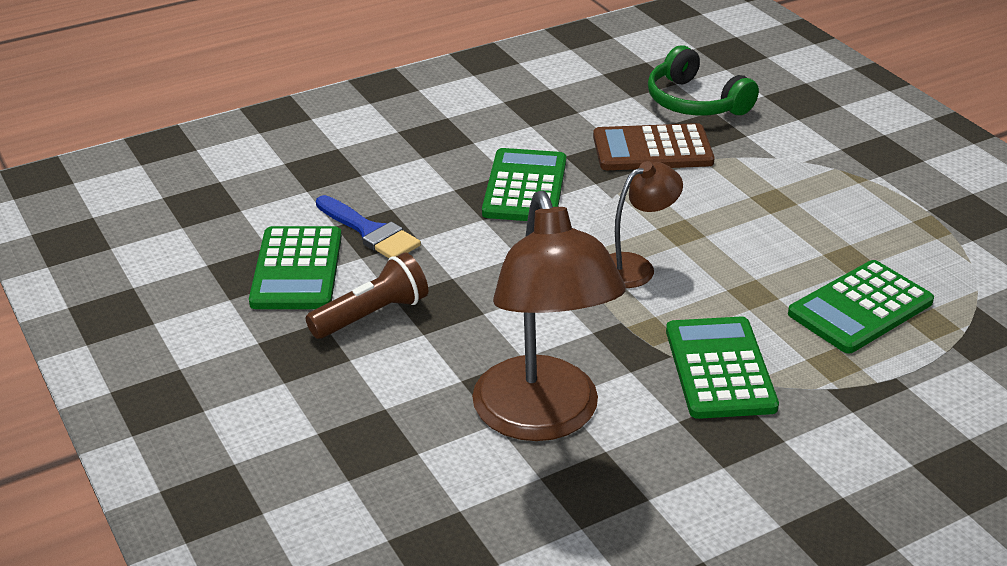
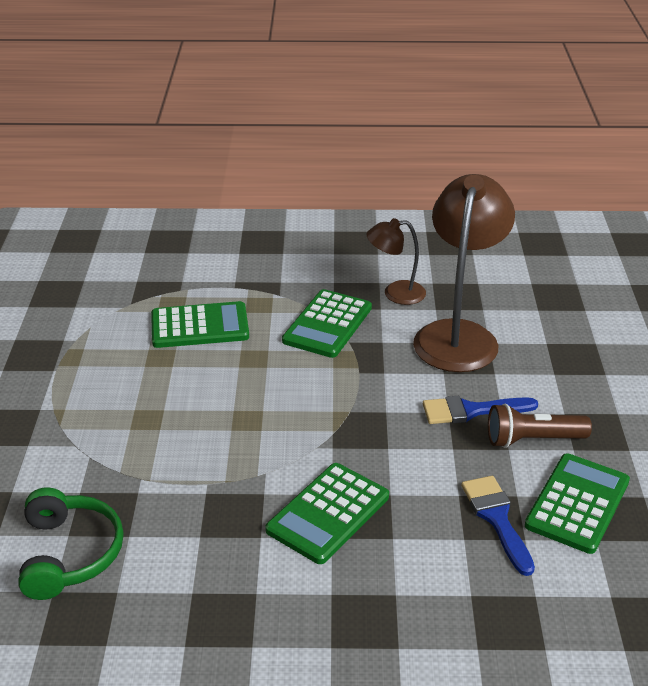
camera: 150 degrees left, 0 degrees up
(459, 323) = (471, 411): none -> blue brush
(635, 267) = (310, 405): brown lamp -> brown lamp (395, 293)
(652, 149) = (177, 510): brown calculator -> none

